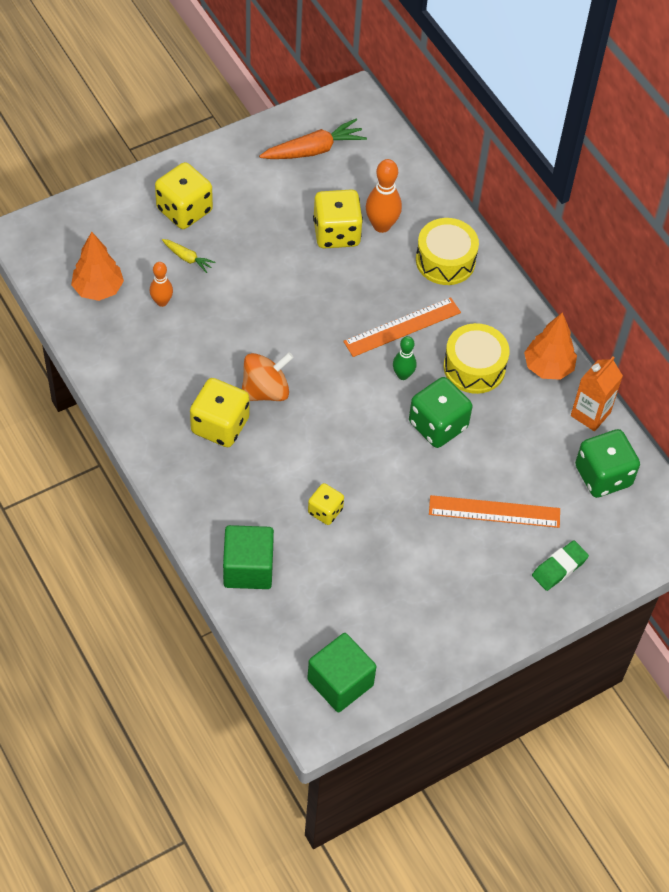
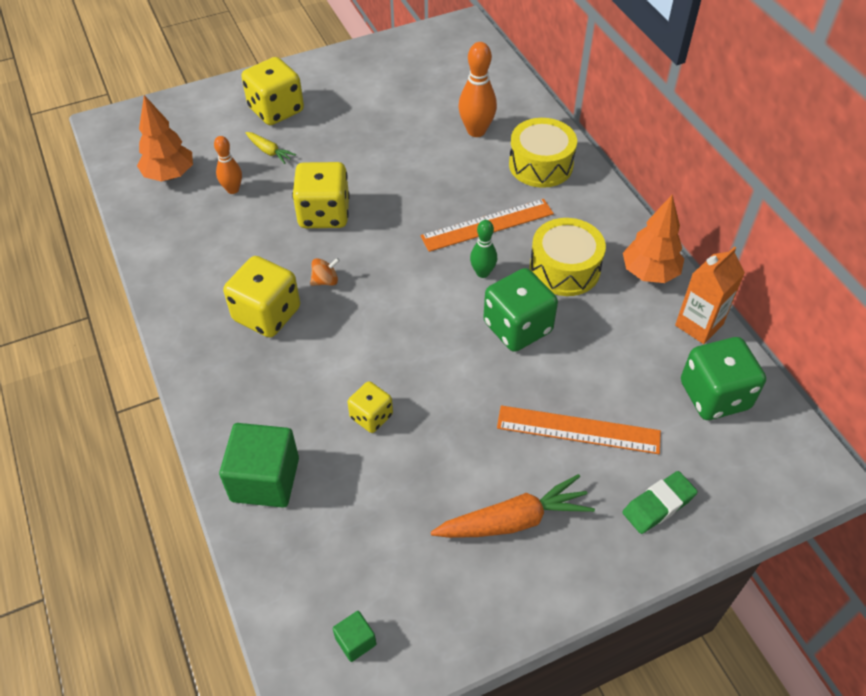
camera: 10 degrees right, 5 degrees down
(265, 390) = (325, 281): orange spinning top -> orange spinning top, size x0.50
(314, 150) = (416, 65): orange carrot -> orange carrot (514, 520)
(336, 233) = (428, 136): yellow dice -> yellow dice (324, 214)
(340, 682) = (355, 641): green cube -> green cube, size x0.47

